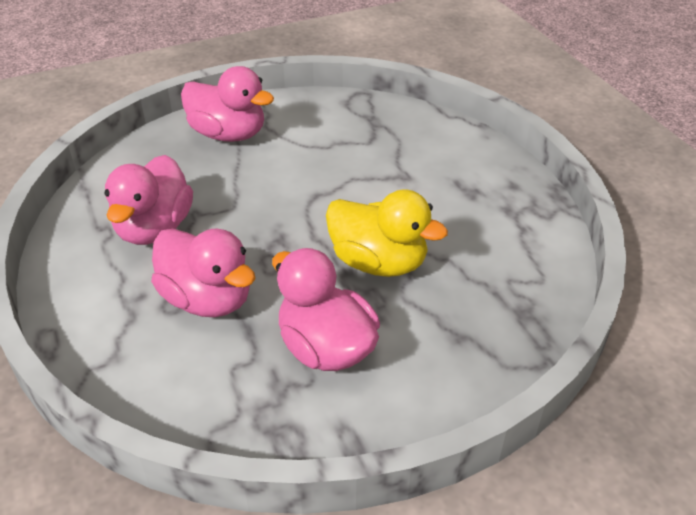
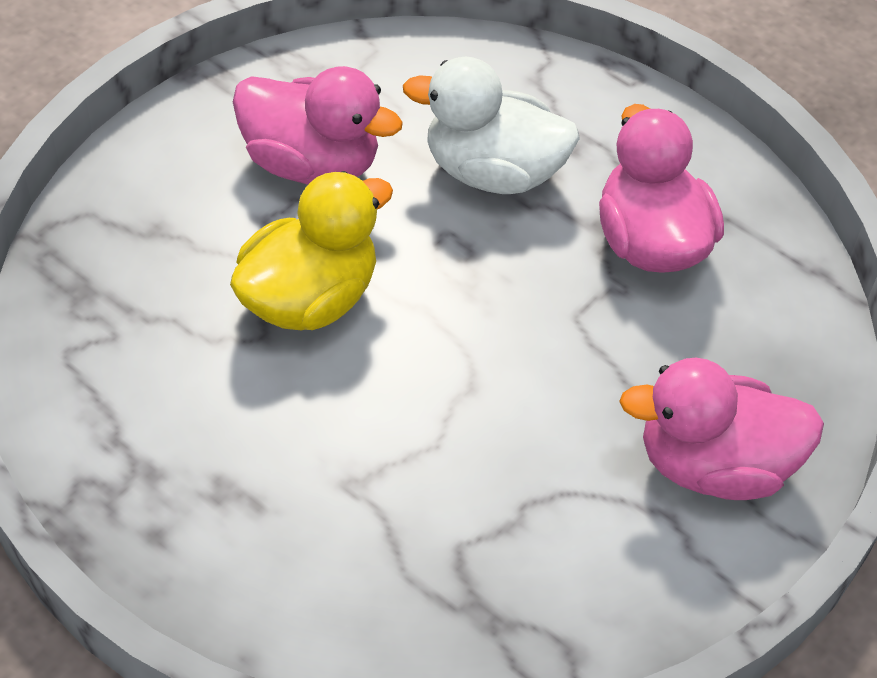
camera: 150 degrees right, 10 degrees up
(207, 299) = (492, 172): pink duck -> white duck
(378, 262) = (309, 299): yellow duck -> yellow duck turned 135 degrees clockwise

